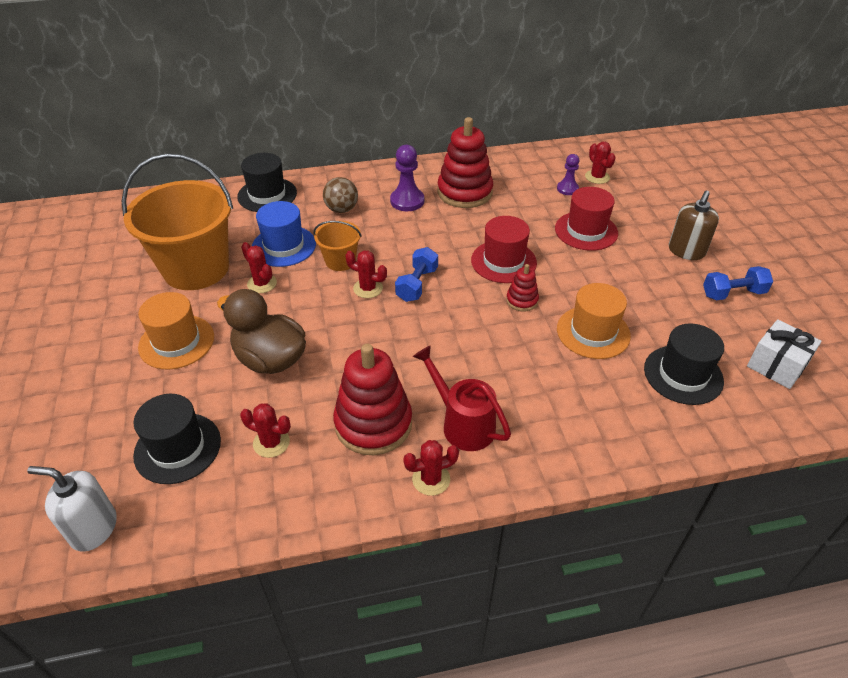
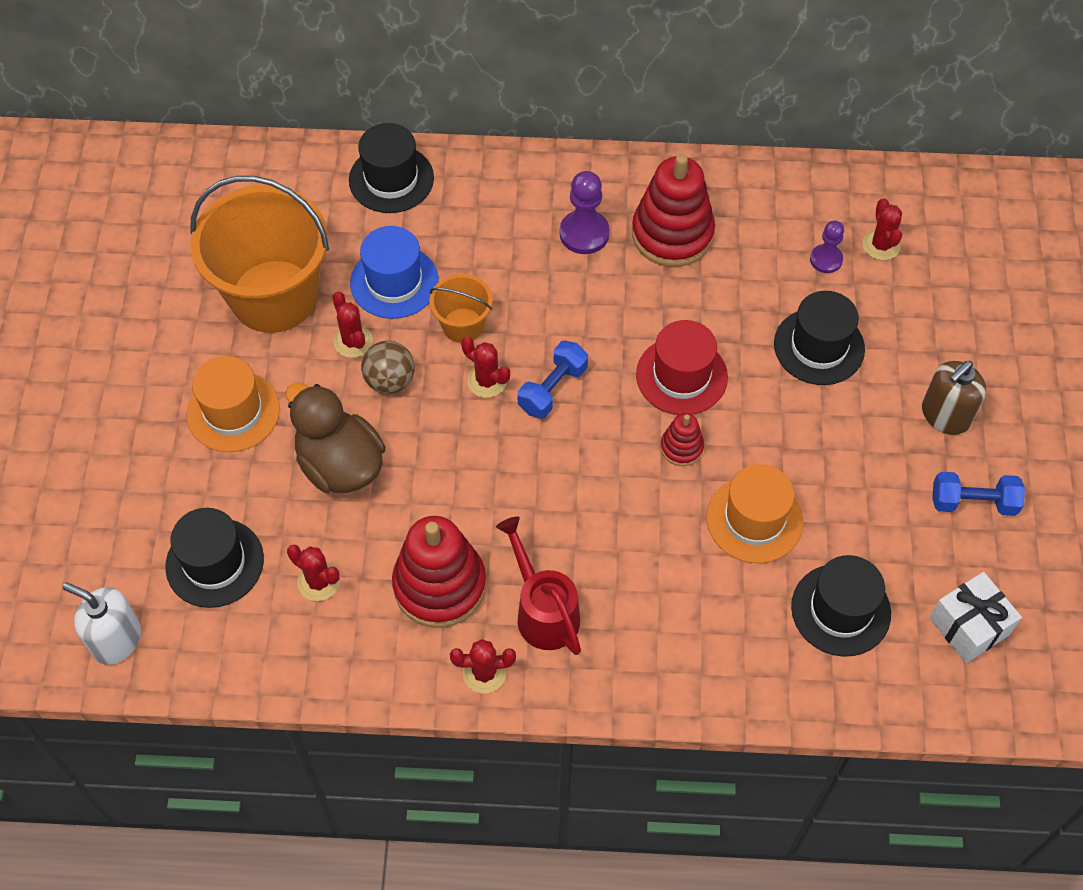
camera: 15 degrees right, 15 degrees up
(341, 209) = (488, 230): brown ball -> brown ball (390, 381)
(586, 231) = (819, 346): red hat -> black hat

